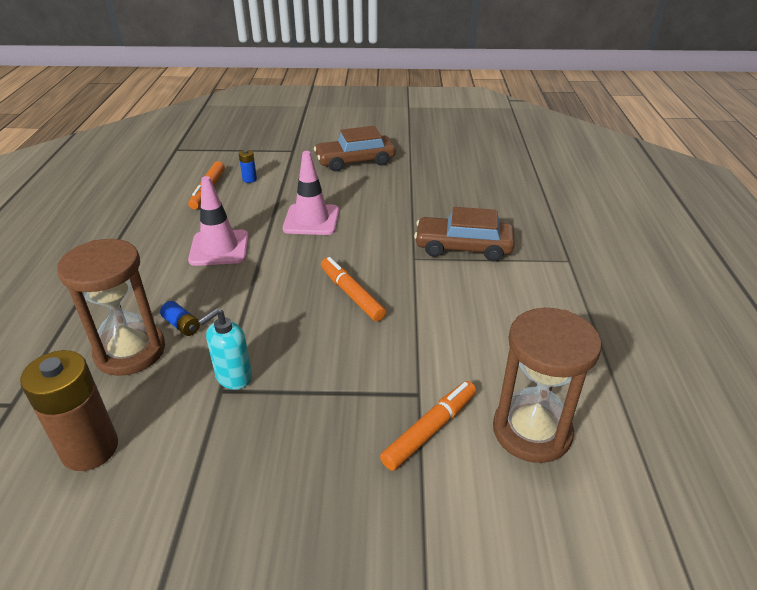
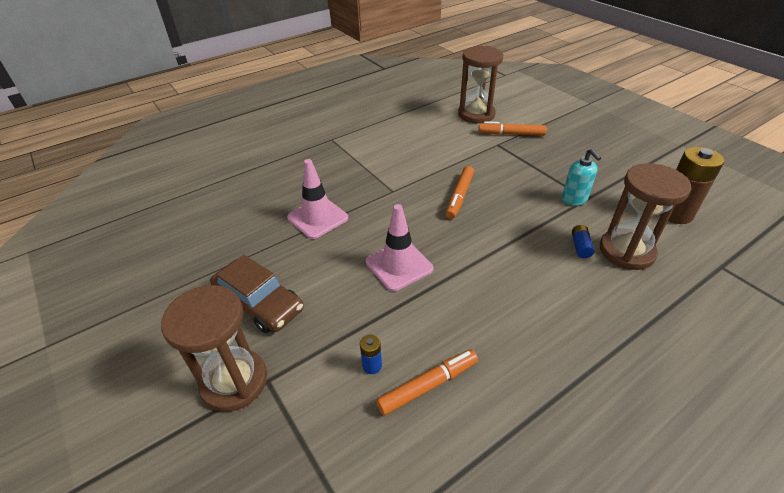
camera: 125 degrees left, 5 degrees up
(219, 248) = (497, 292): pink traffic cone -> pink traffic cone (318, 218)
(233, 377) = (574, 199): turquoise soap dispenser -> turquoise soap dispenser turned 60 degrees clockwise
(306, 142) = (234, 381): none -> brown hourglass
(463, 247) = (357, 177): brown car -> none

